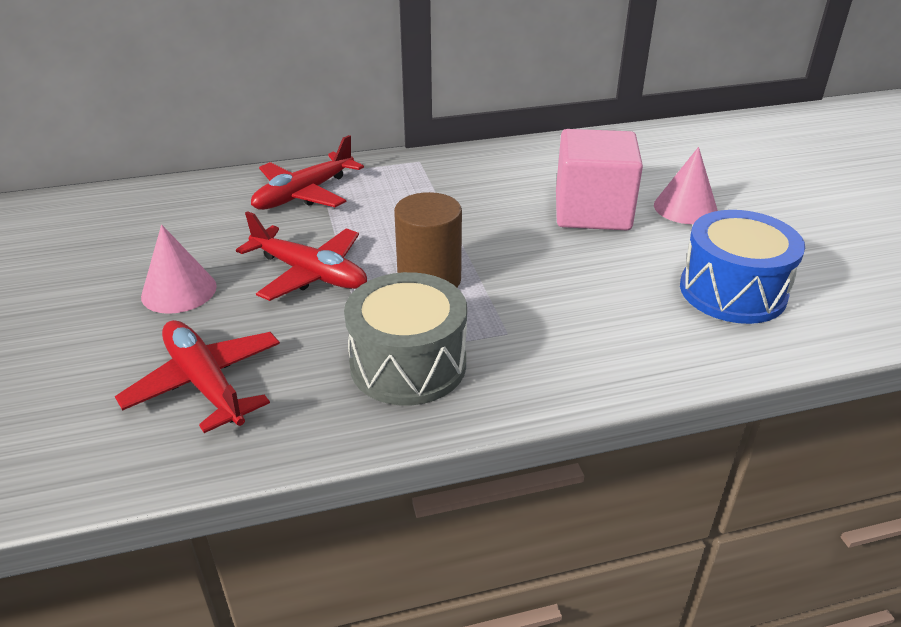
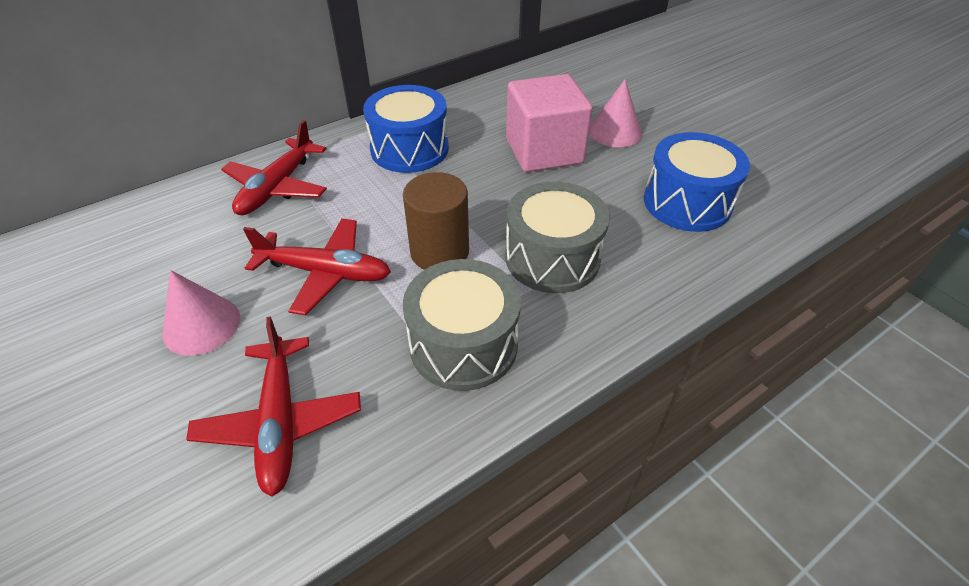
camera: 20 degrees left, 10 degrees up
(205, 383) = (280, 422): red plane -> red plane turned 135 degrees counterclockwise
(449, 184) = (409, 149): none -> blue drum
(544, 310) = (552, 258): none -> grey drum

